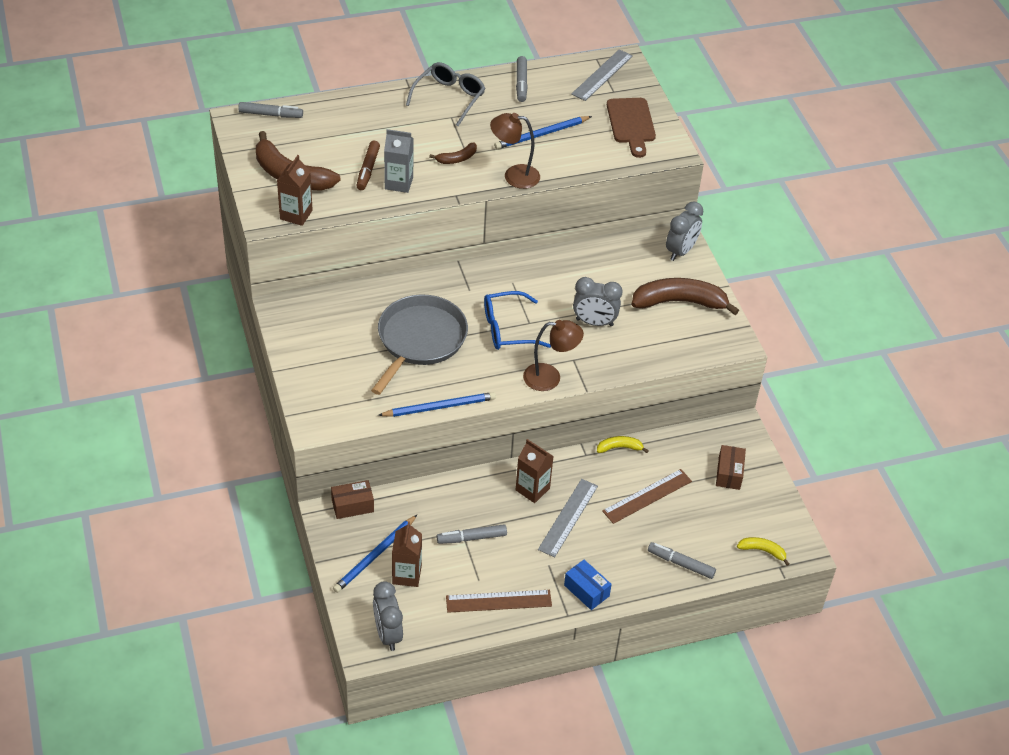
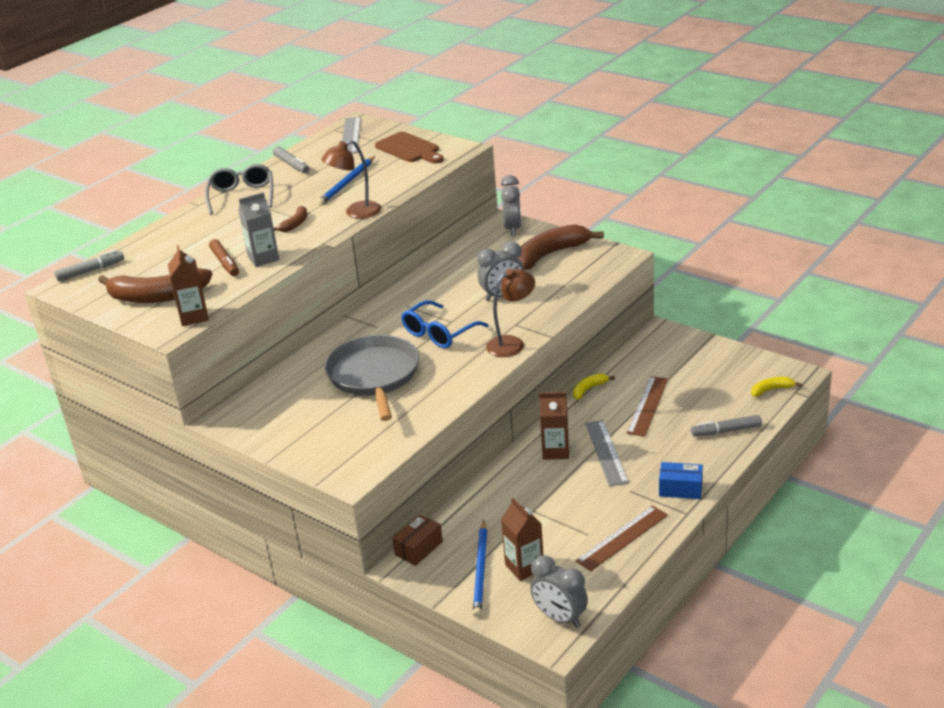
camera: 30 degrees left, 15 degrees down
(439, 407) = (446, 407): blue pencil -> none
(471, 538) = (547, 510): grey marker -> none
(729, 473) = (687, 360): brown box -> none

